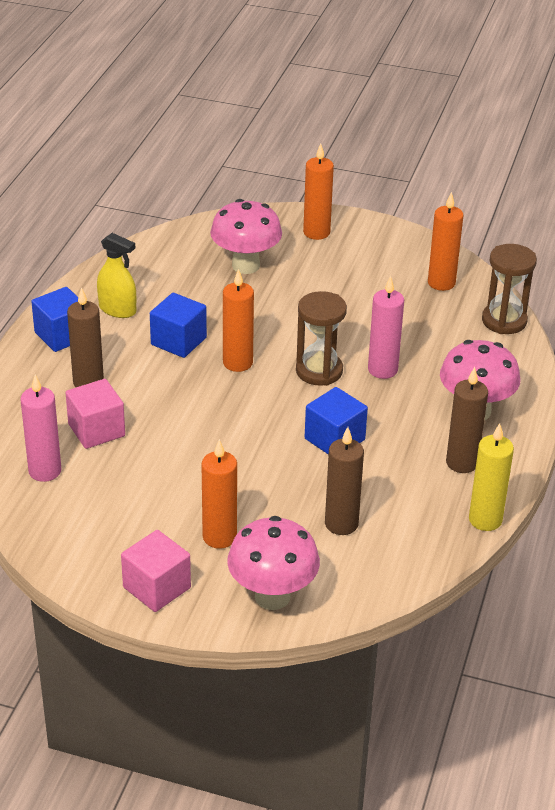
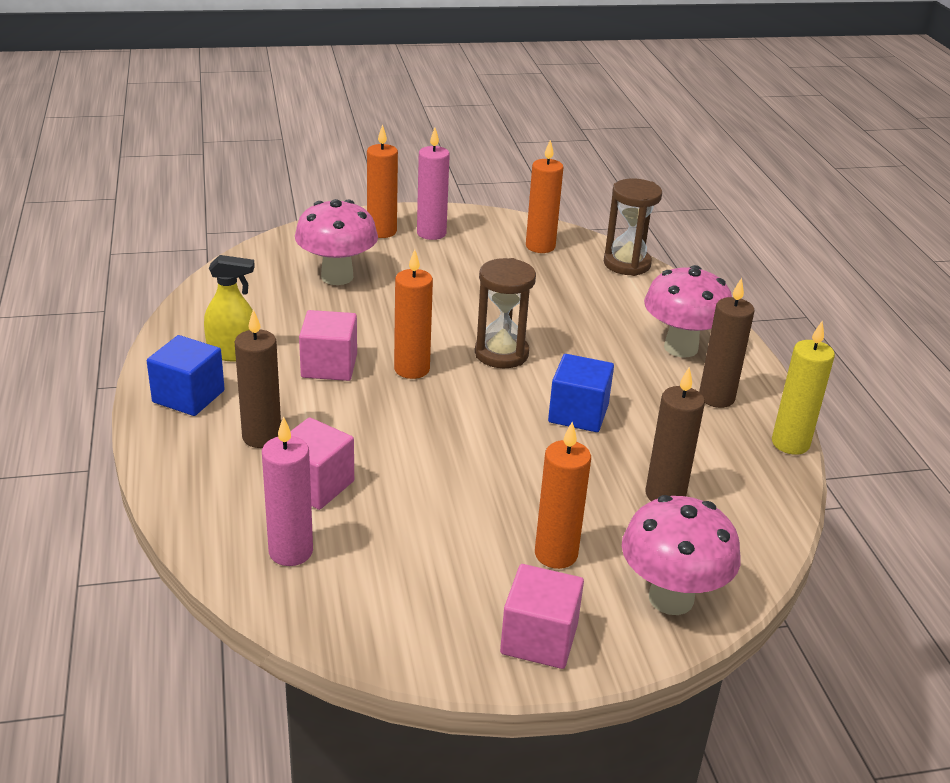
camera: 30 degrees left, 5 degrees down
(178, 341) = (329, 366): blue cube -> pink cube
(382, 370) = (561, 335): pink candle -> pink candle (431, 233)

